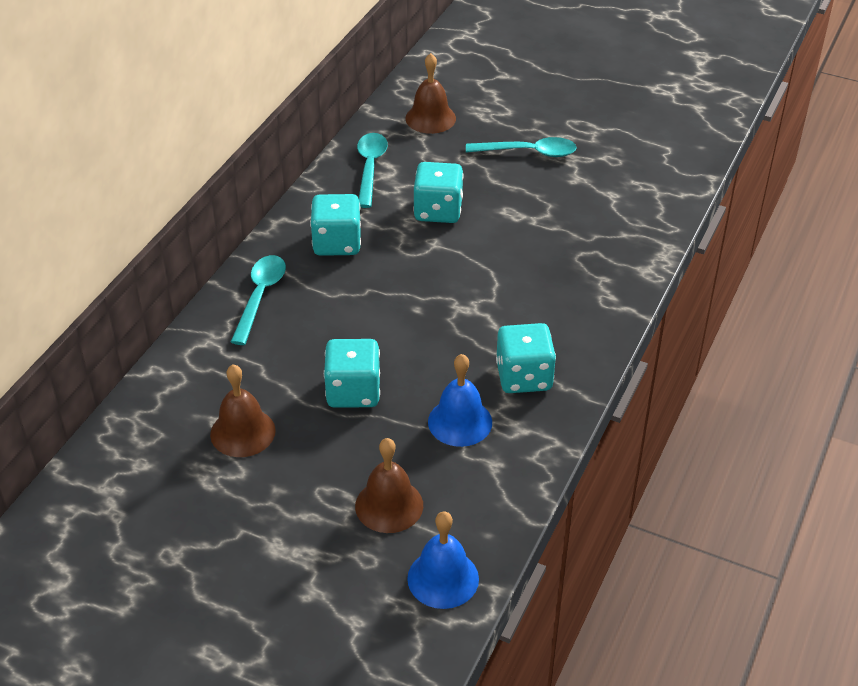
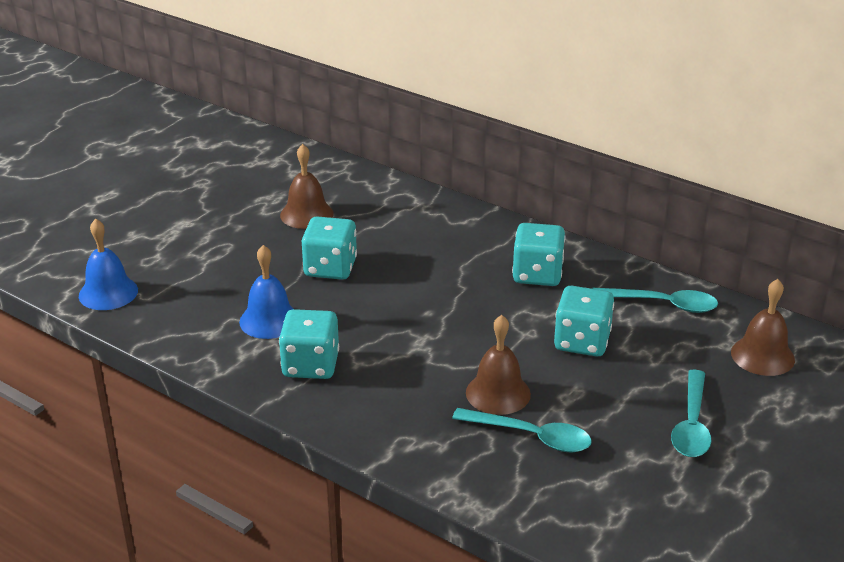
camera: 100 degrees right, 10 degrees down
(260, 296) = (469, 229): turquoise spoon -> turquoise spoon (531, 436)
(389, 505) = (195, 275): brown bell -> brown bell (498, 393)

